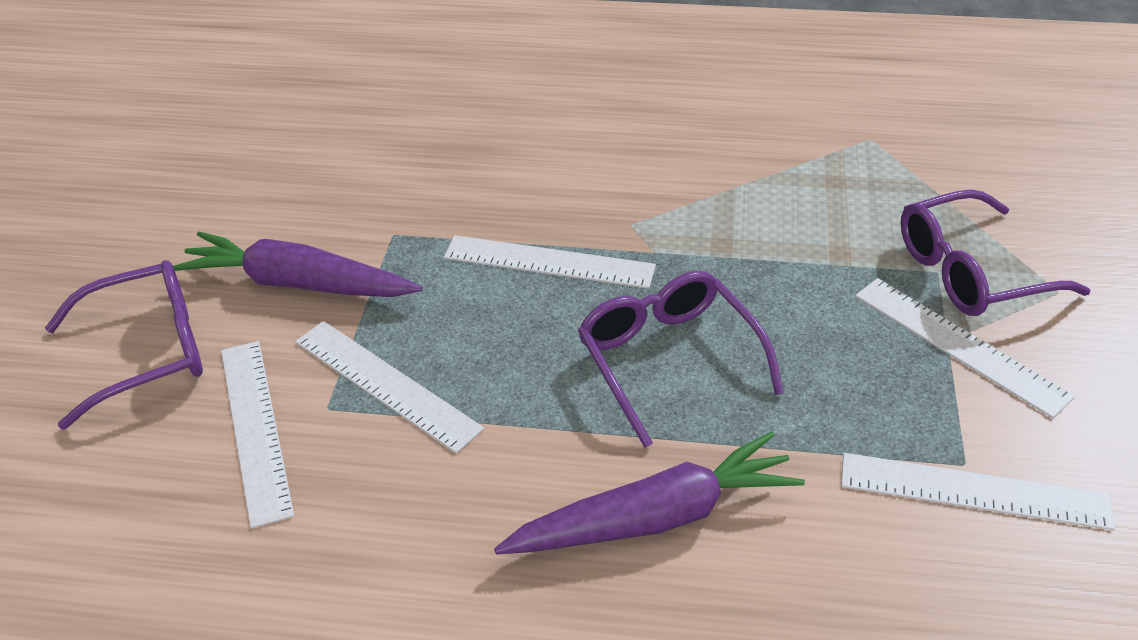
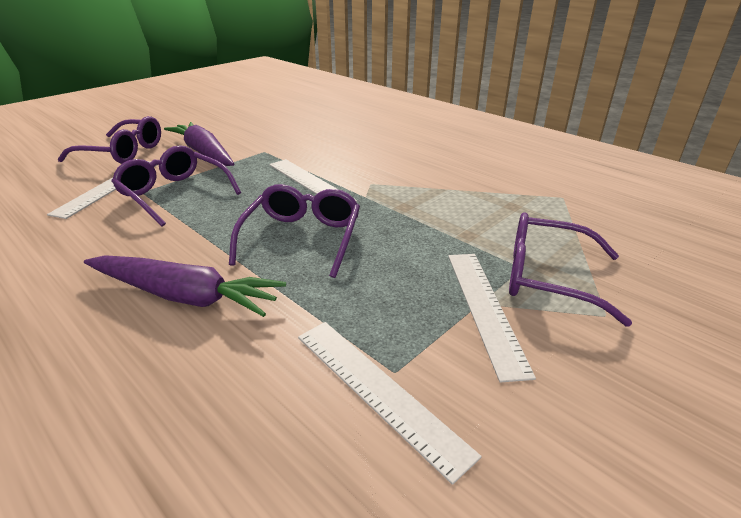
camera: 35 degrees right, 10 degrees down
(386, 384) = (174, 194): white ruler -> purple glasses

